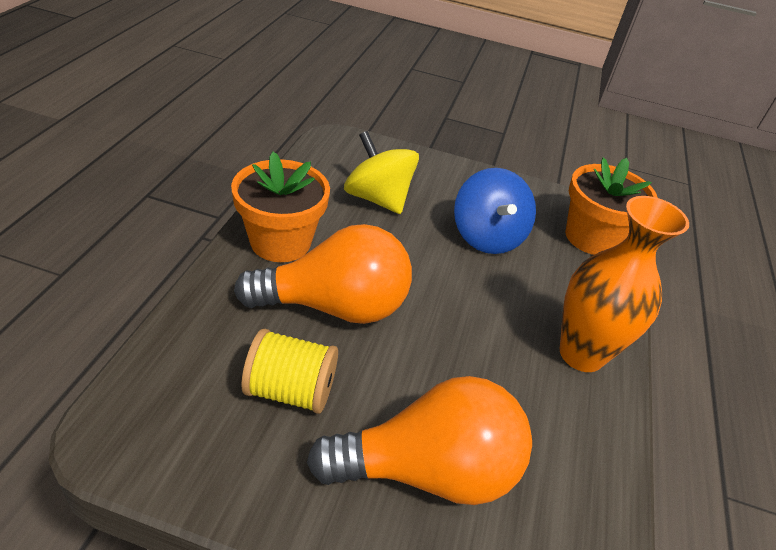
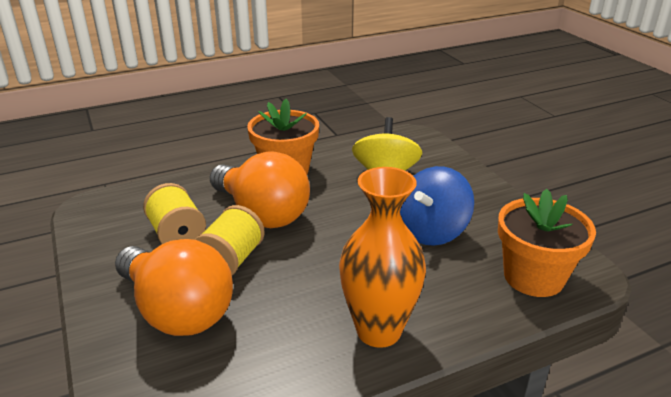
camera: 55 degrees right, 10 degrees down
(388, 378) = (231, 260): none -> yellow spool

